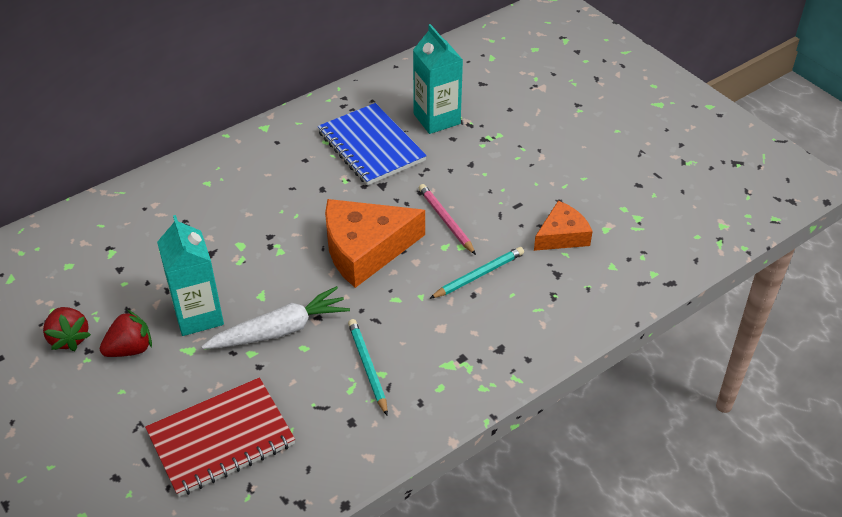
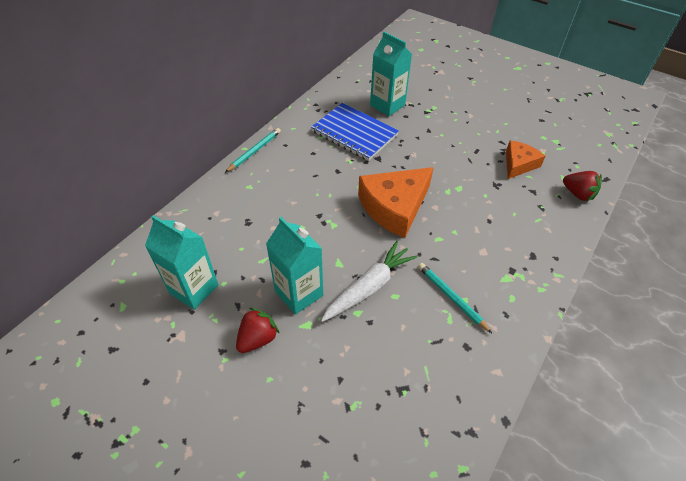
camera: 20 degrees left, 5 degrees up
(69, 338) = (200, 345): red strawberry -> red strawberry (578, 194)
(90, 281) = (194, 289): none -> turquoise carton
(221, 438) = (375, 395): red notebook -> none
(446, 220) = (437, 172): pink pencil -> none
(478, 275) = (483, 205): turquoise pencil -> turquoise pencil (254, 151)

